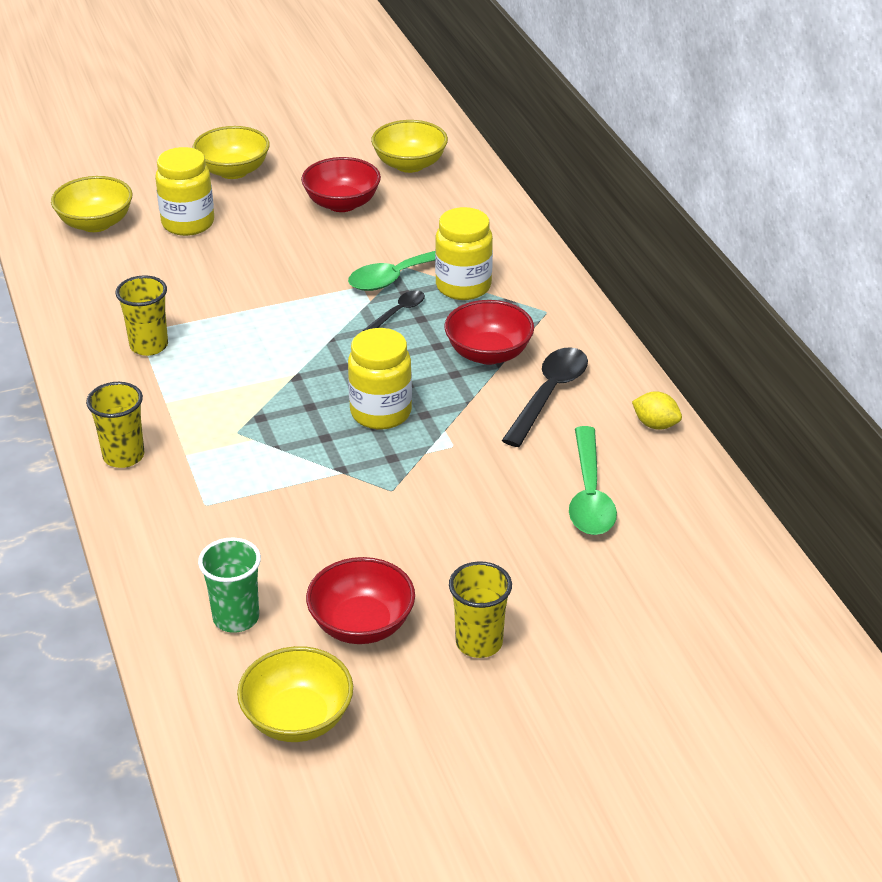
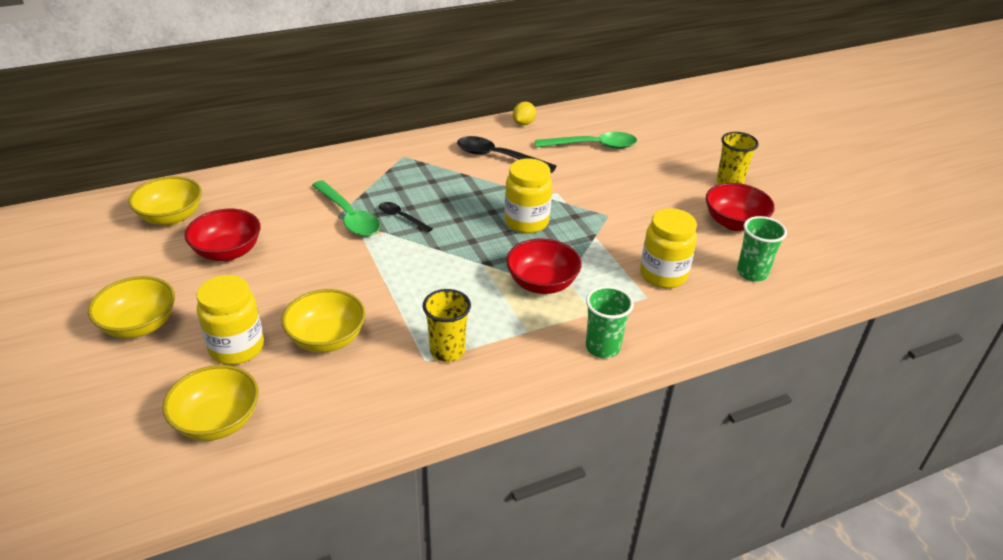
camera: 95 degrees left, 0 degrees up
(123, 456) = (602, 347): yellow cup -> green cup
(297, 718) = (820, 243): yellow bowl -> yellow bowl (327, 339)
(463, 286) = (368, 189): yellow jar -> yellow jar (663, 275)
(488, 353) = (453, 179): red bowl -> red bowl (542, 283)

